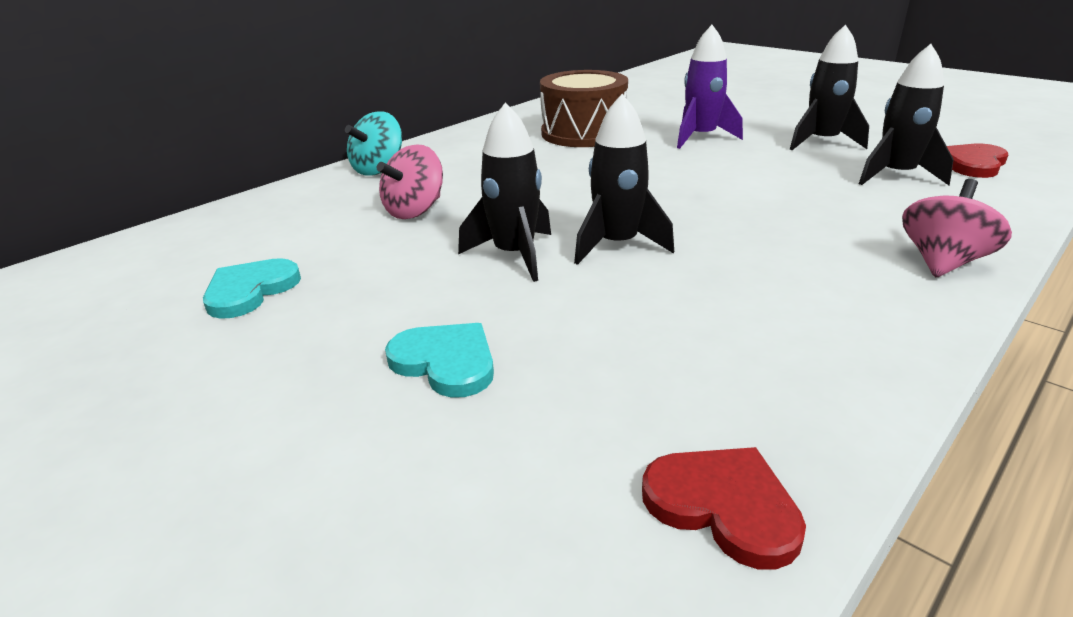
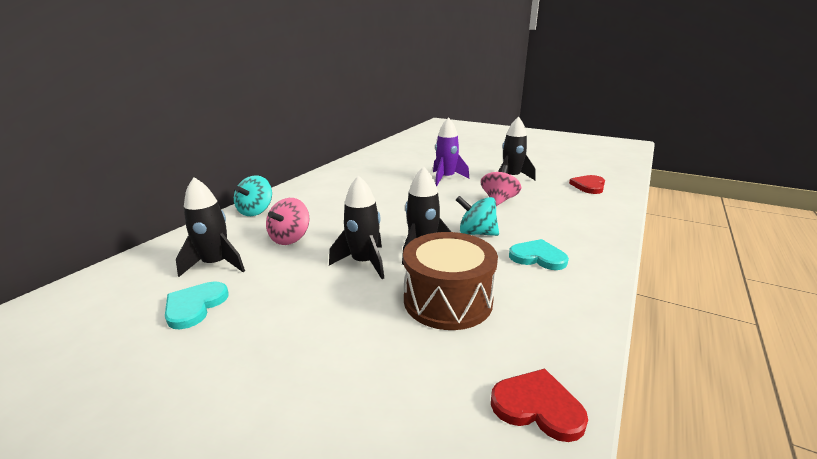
camera: 15 degrees left, 5 degrees down
(445, 362) = (346, 340): turquoise heart -> turquoise heart (538, 257)
(583, 133) = (378, 179): brown drum -> brown drum (447, 300)
(721, 226) = (476, 233): none -> turquoise spinning top
(896, 175) = (555, 195): black rocket -> black rocket (216, 264)
(942, 262) = (594, 244): pink spinning top -> pink spinning top (499, 200)

